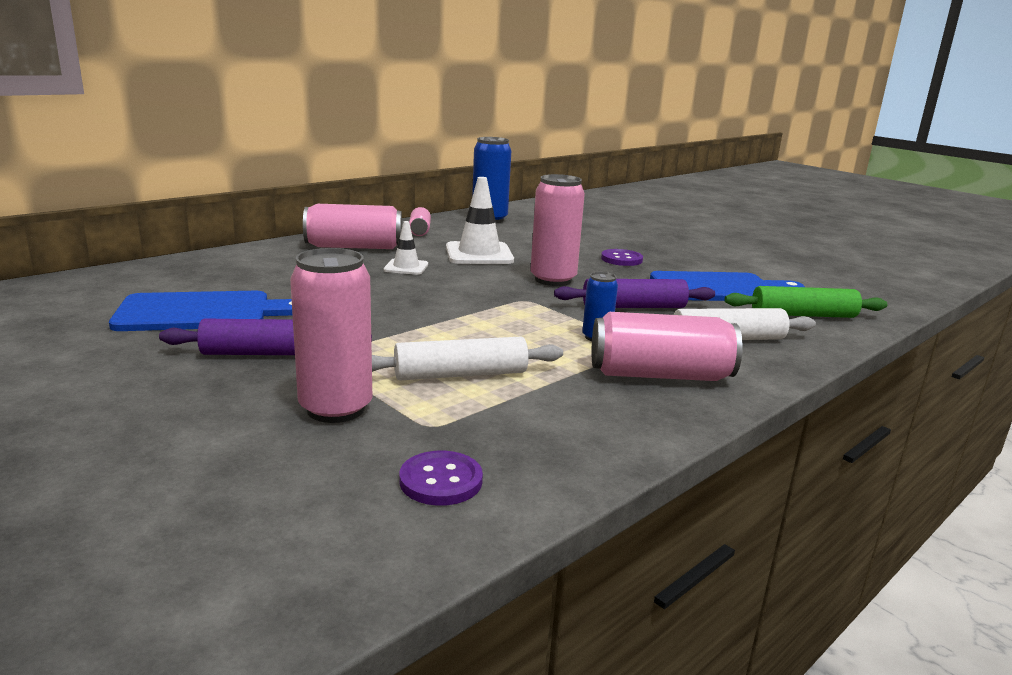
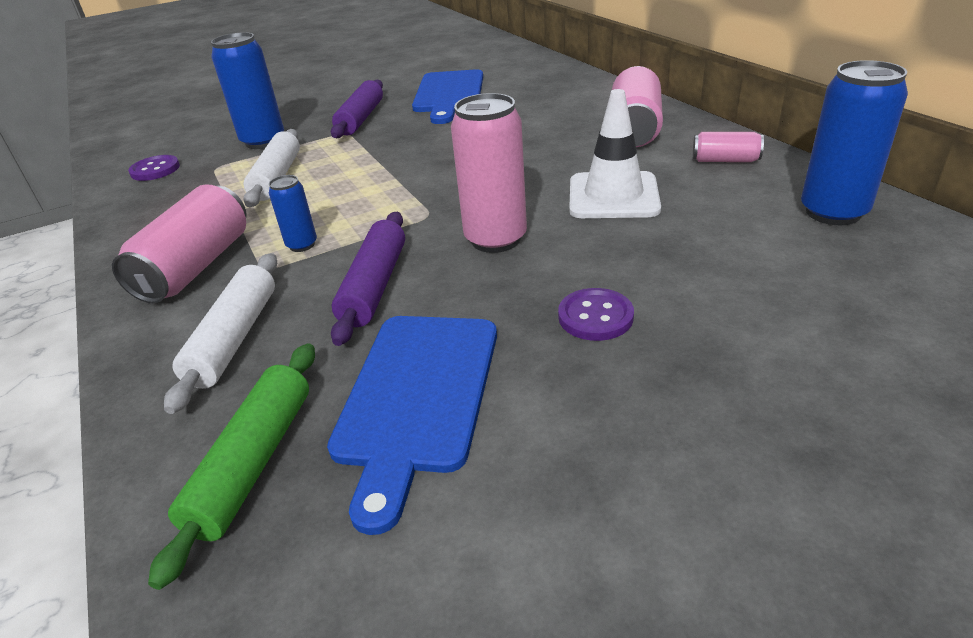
camera: 110 degrees right, 15 degrees up
(336, 409) = (263, 141): pink can -> blue can
(406, 267) = (555, 155): white traffic cone -> none

